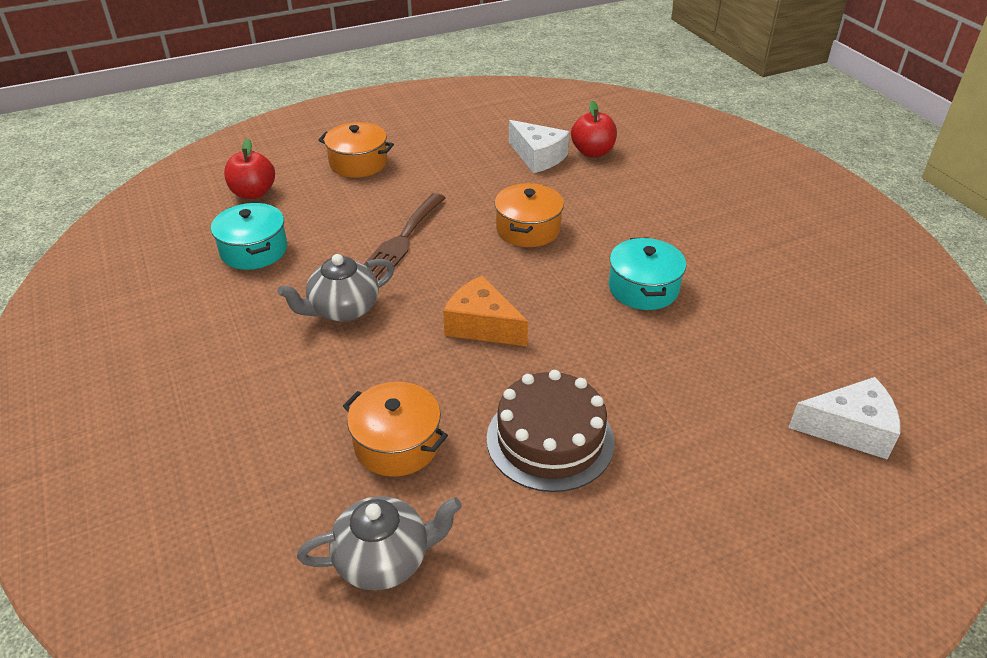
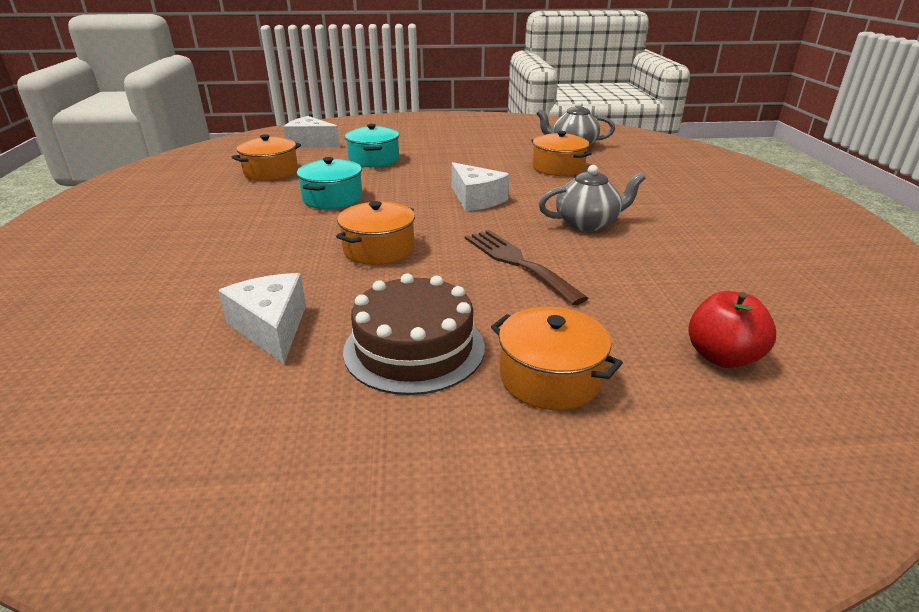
camera: 160 degrees left, 10 degrees down
(254, 250) = (690, 281): turquoise pot -> turquoise pot (374, 160)
(402, 240) = (517, 262): brown fork -> brown fork turned 75 degrees counterclockwise
(482, 325) = (476, 199): orange cheese -> white cheese
(550, 439) = (469, 159): brown cake -> brown cake (414, 348)
(592, 152) = (192, 319): red apple -> none
(782, 324) = (271, 172): none -> orange pot

